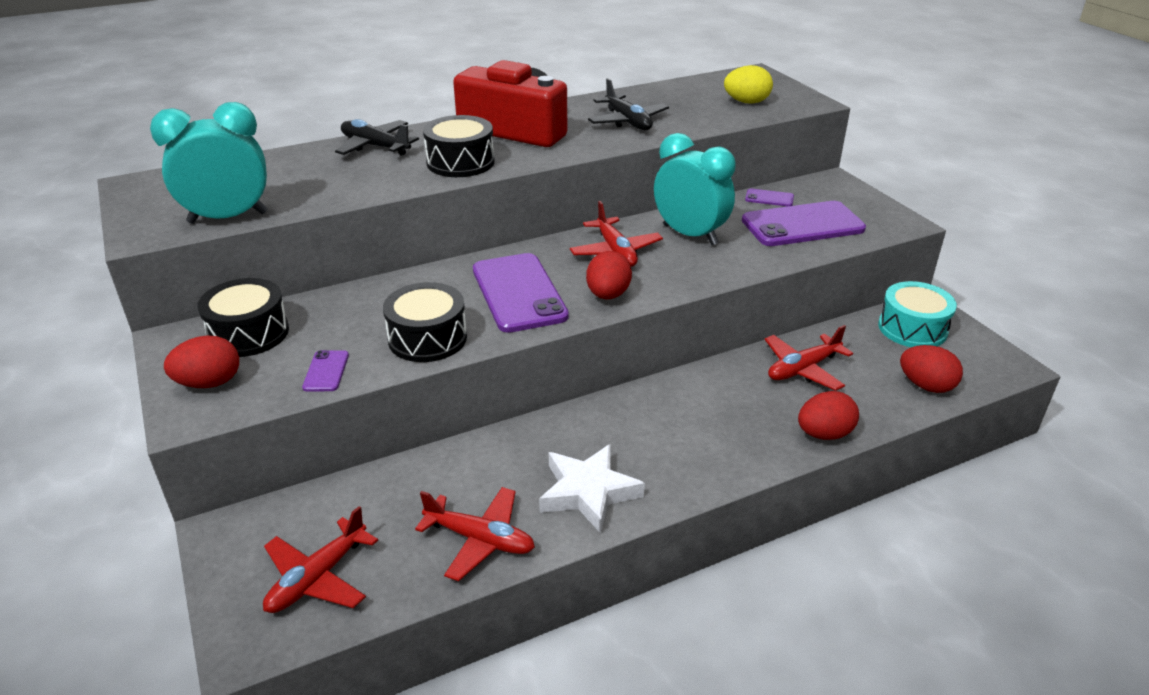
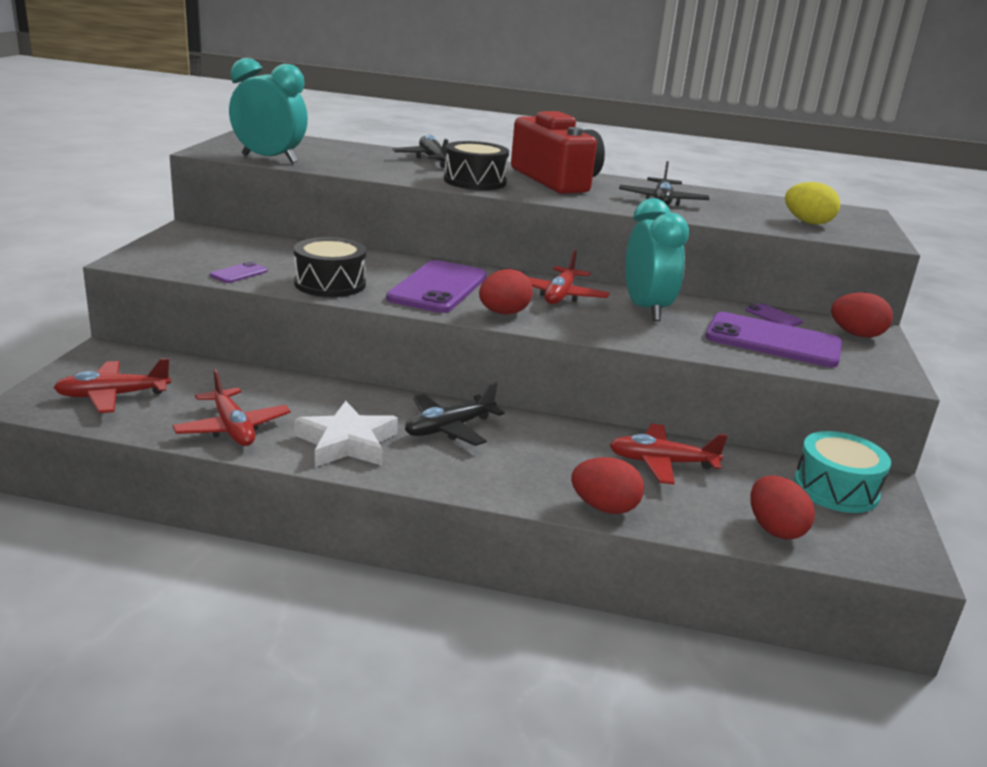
camera: 35 degrees right, 10 degrees down
(209, 383) = (168, 253): red egg -> red egg (856, 335)
(248, 333) = (231, 242): black drum -> none
(637, 426) = (449, 428): none -> black plane

